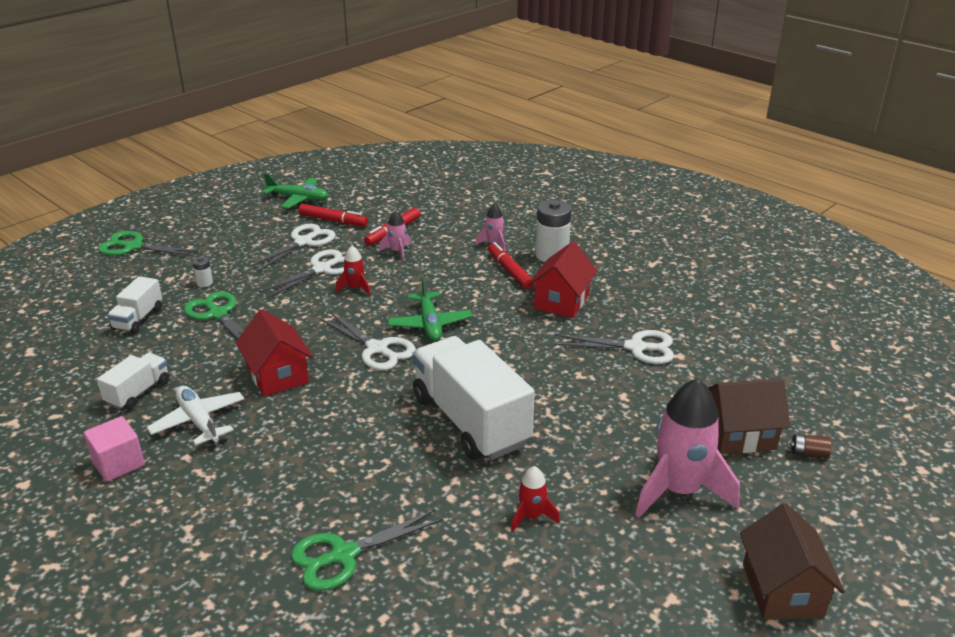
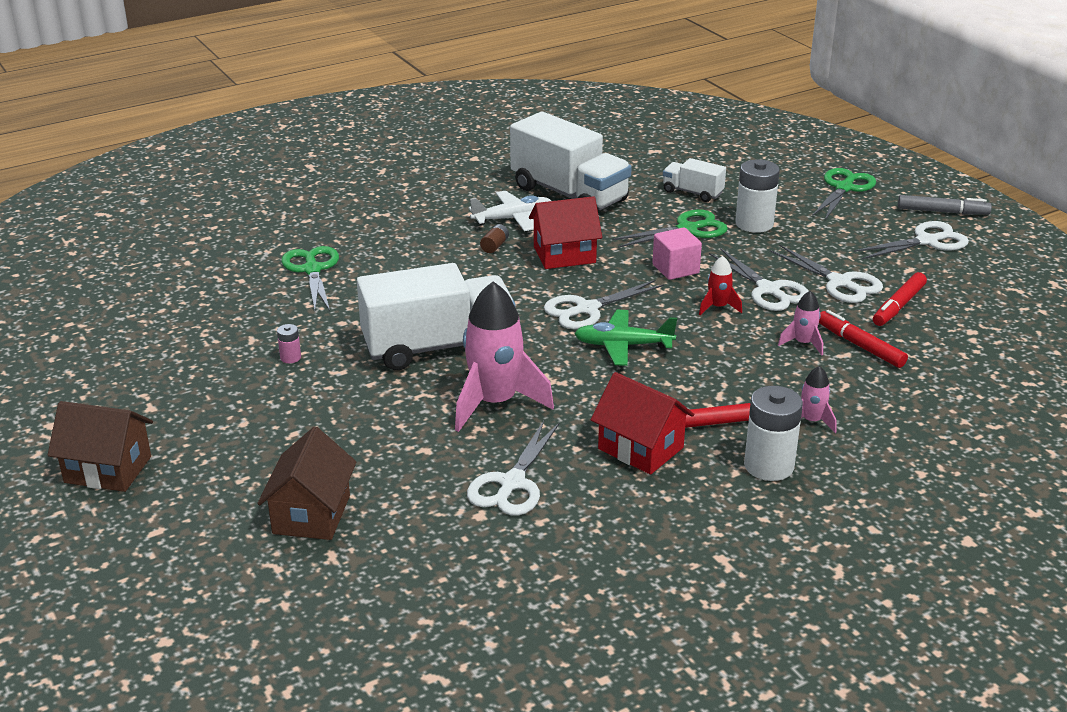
camera: 105 degrees right, 0 degrees up
(118, 463) = (477, 189): pink cube -> pink cube (675, 269)
(138, 392) = (569, 194): white truck -> white truck, size x2.06
(180, 208) = (942, 211): none -> grey marker
(204, 283) = (754, 224): white battery -> white battery, size x2.15
(231, 212) = (926, 241): none -> white scissors
(298, 199) = (967, 286): green plane -> none
(531, 516) = (290, 357): red rocket -> pink battery
(679, 490) = (262, 447): pink rocket -> pink rocket (495, 403)
(808, 453) = (251, 557): brown battery -> brown battery (494, 246)

